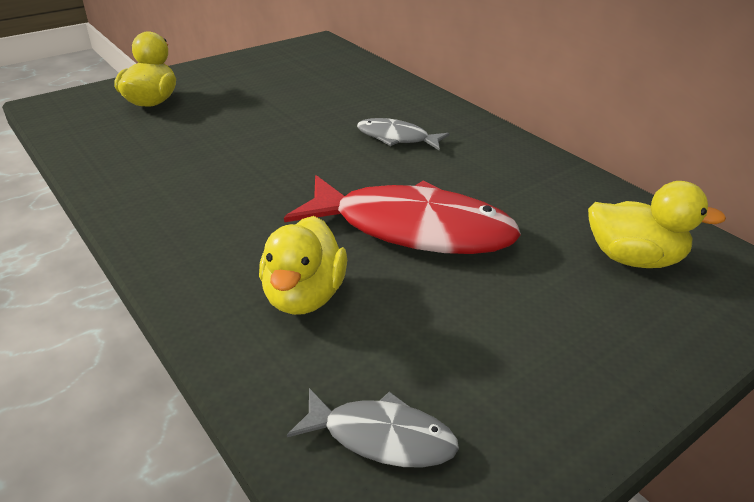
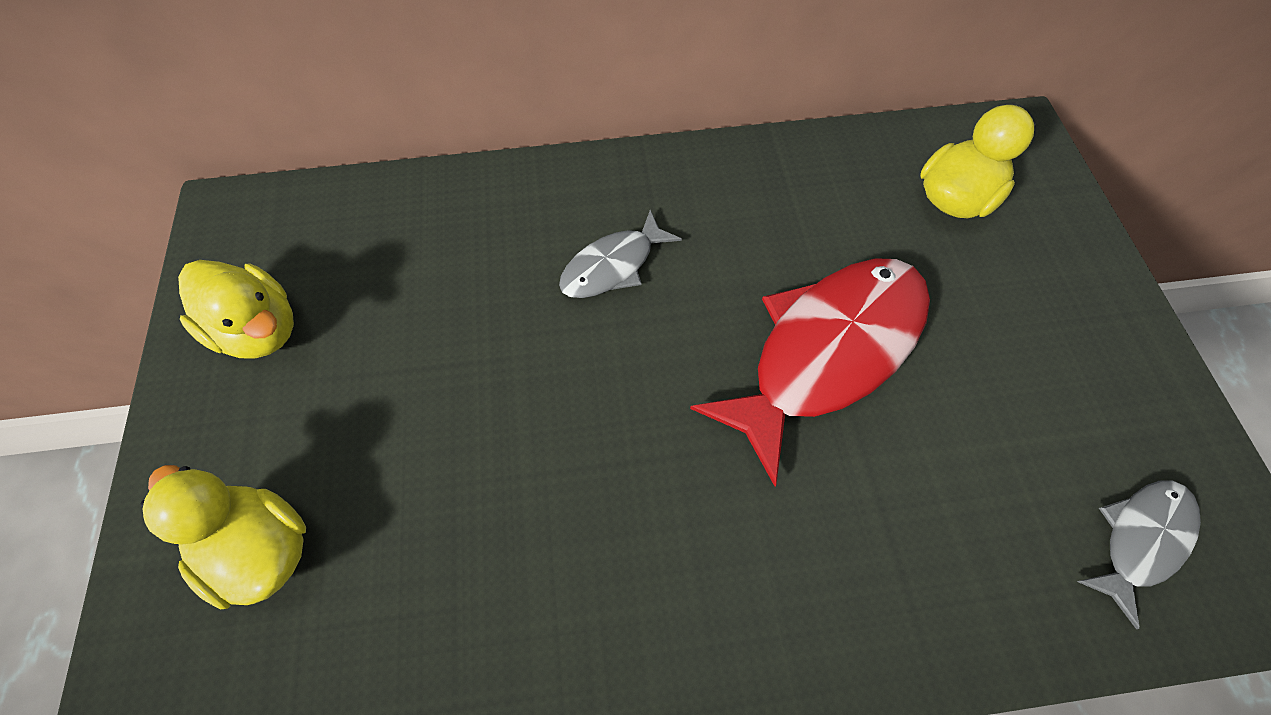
camera: 60 degrees left, 25 degrees up
(304, 296) = (910, 522): yellow duck -> yellow duck (259, 330)

